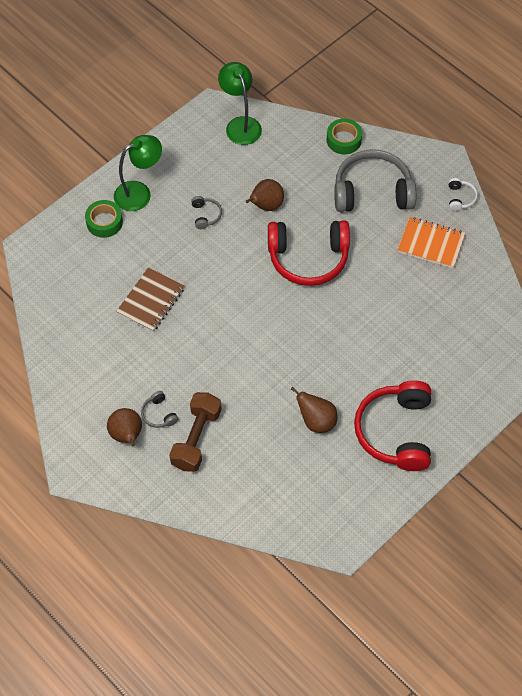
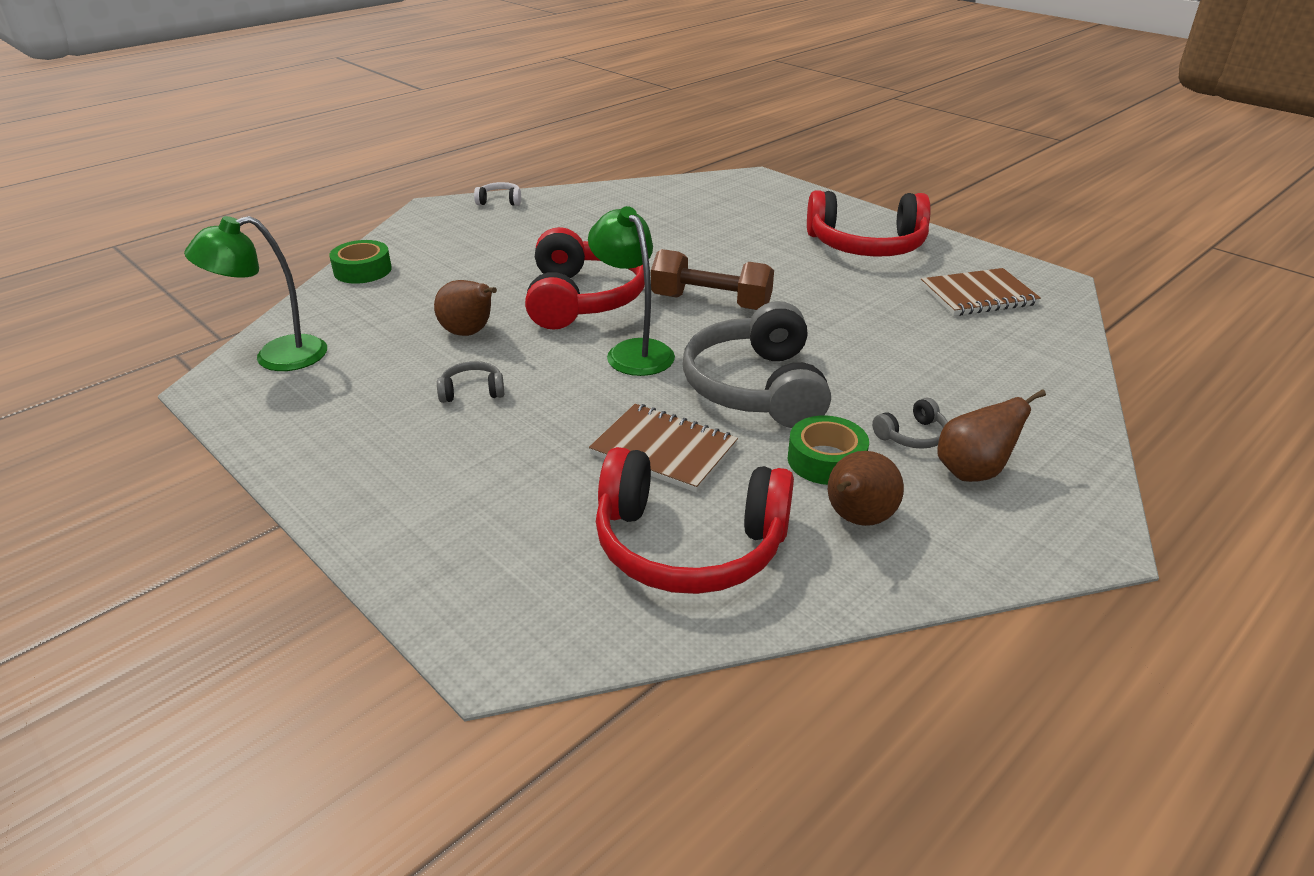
camera: 90 degrees left, 25 degrees down
(82, 310) = (689, 545): none -> red headphones
(104, 222) = (453, 520): green tape -> green tape (826, 460)
(139, 192) = (389, 472): green lamp -> green lamp (633, 351)
(196, 438) = (944, 395): brown dumbbell -> brown dumbbell (711, 303)
(316, 421) = (871, 295): brown pear -> brown pear (857, 519)
(318, 488) = (978, 295): none -> brown notebook
(372, 192) = (470, 252): grey headphones -> grey headphones (756, 387)
(431, 244) = (570, 219): orange notebook -> none

